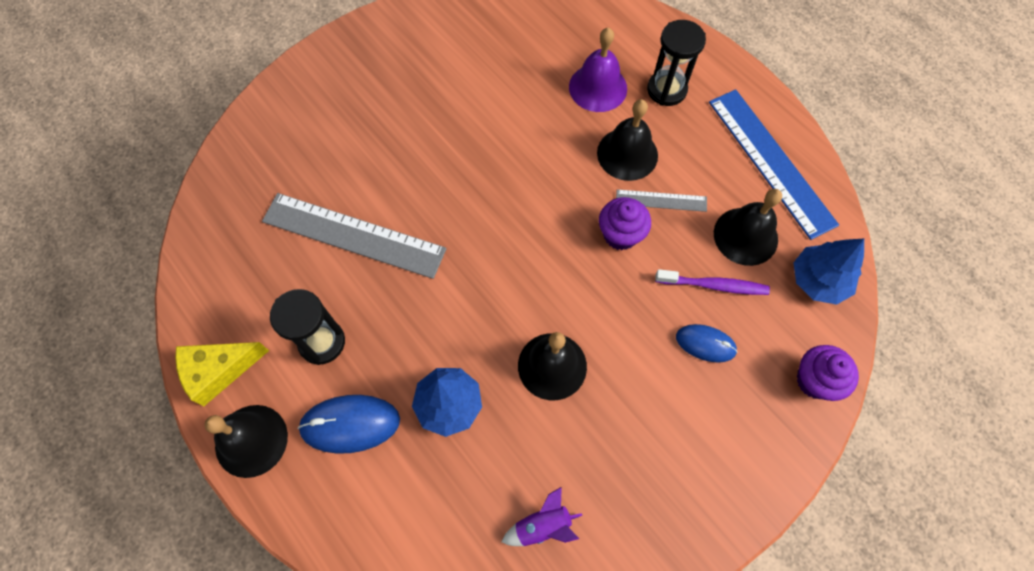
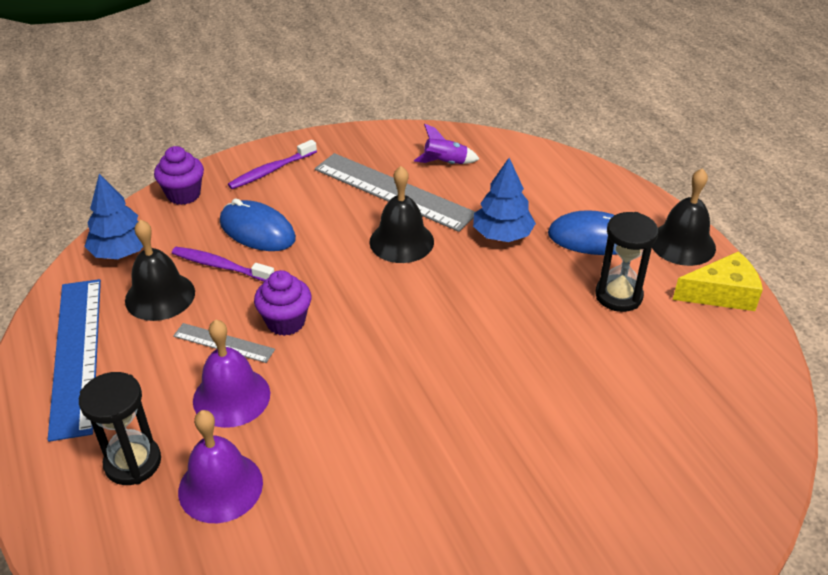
camera: 165 degrees left, 25 degrees down
(353, 235) = (581, 379): grey ruler -> grey ruler (393, 191)
(627, 154) = (231, 397): black bell -> purple bell
(705, 344) = (257, 230): blue mouse -> blue mouse, size x1.55
(743, 451) = (271, 170): none -> purple toothbrush

